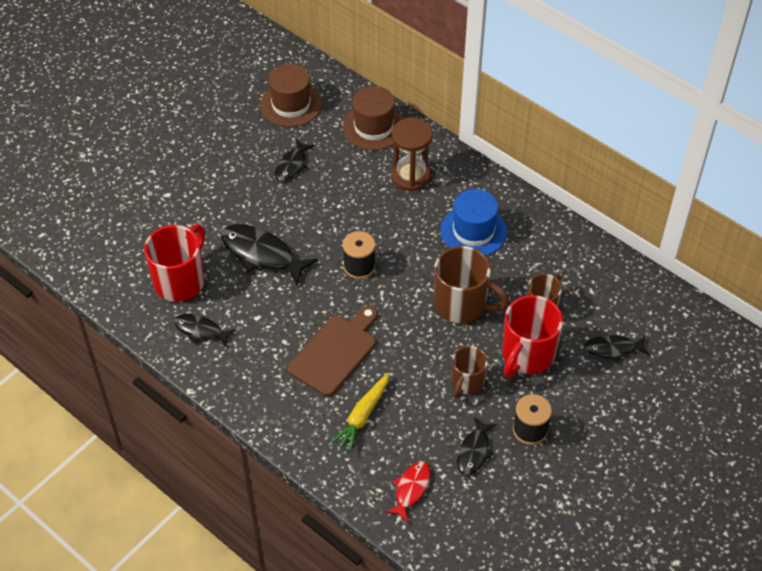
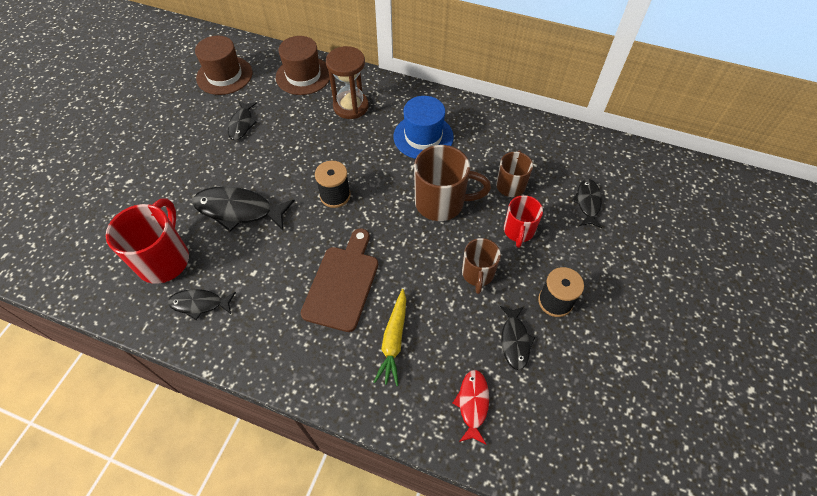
camera: 20 degrees left, 5 degrees up
(527, 355) = (518, 231): red mug -> red mug, size x0.62
(613, 349) = (587, 203): black fish -> black fish turned 120 degrees clockwise

